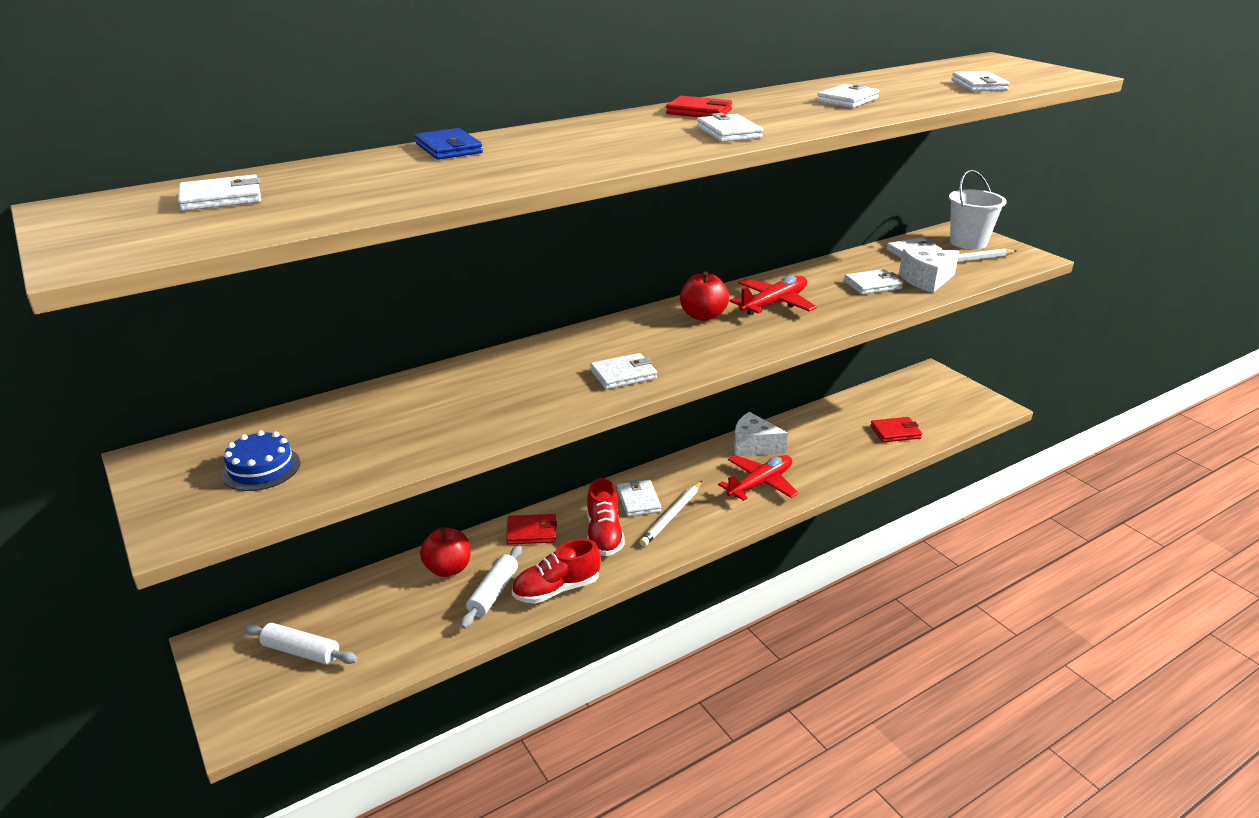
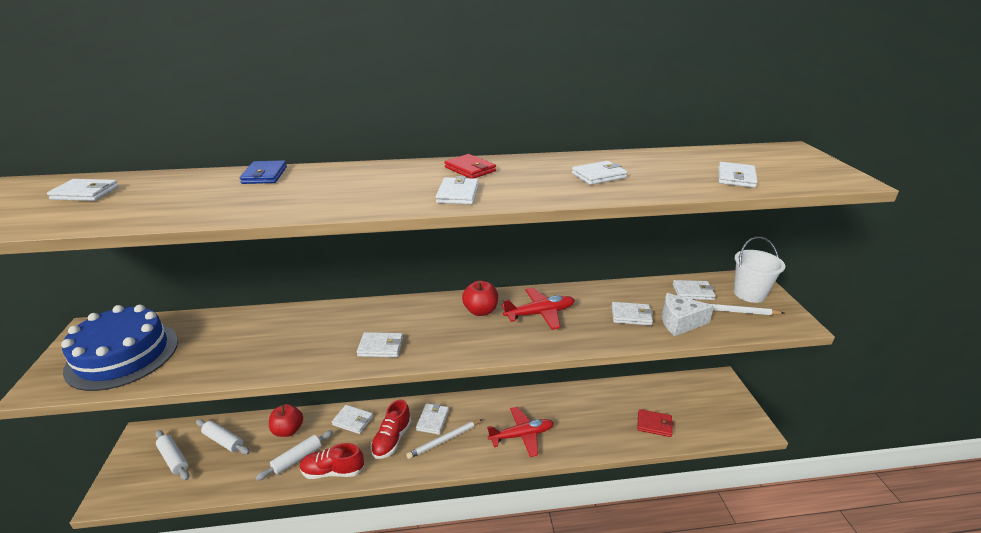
camera: 25 degrees right, 0 degrees up
(261, 468) = (123, 355): blue cake -> blue cake, size x2.10
(360, 609) = (224, 441): none -> white rolling pin
(531, 532) = (352, 421): red wallet -> white wallet
(753, 446) = (540, 402): white cheese -> none

